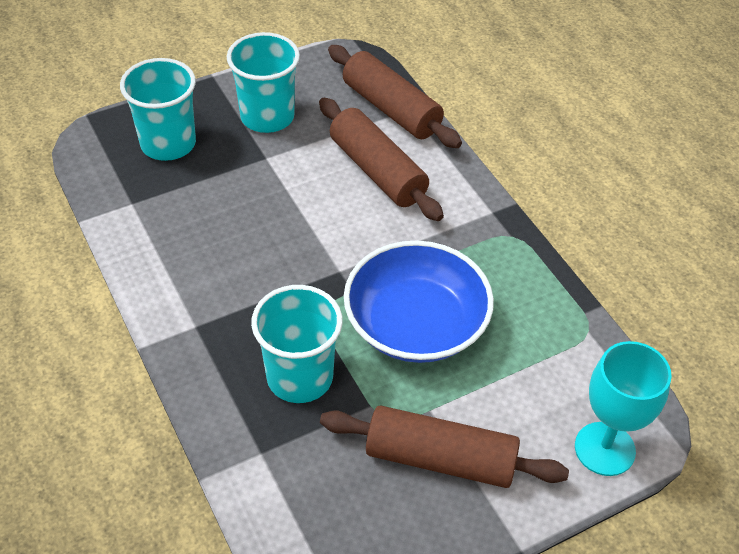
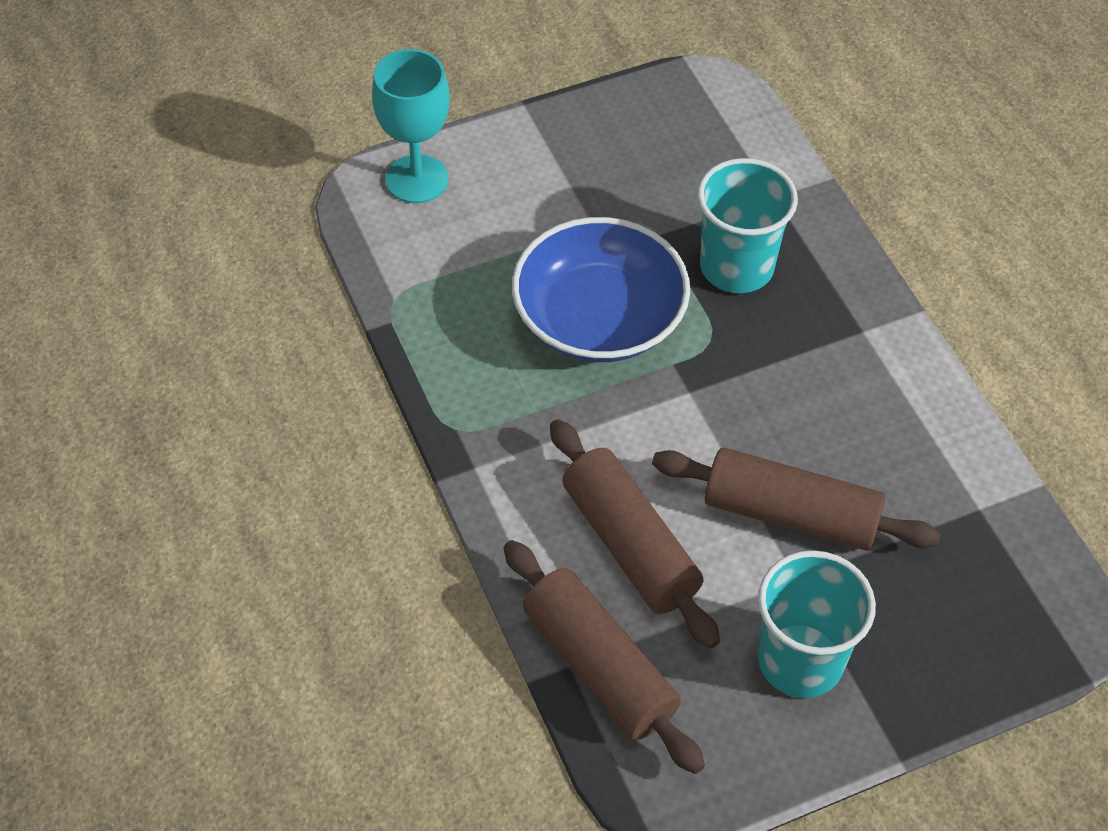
camera: 175 degrees left, 5 degrees up
(168, 143) = (948, 613): turquoise cup -> none
(440, 459) = (590, 180): brown rolling pin -> brown rolling pin (790, 513)

